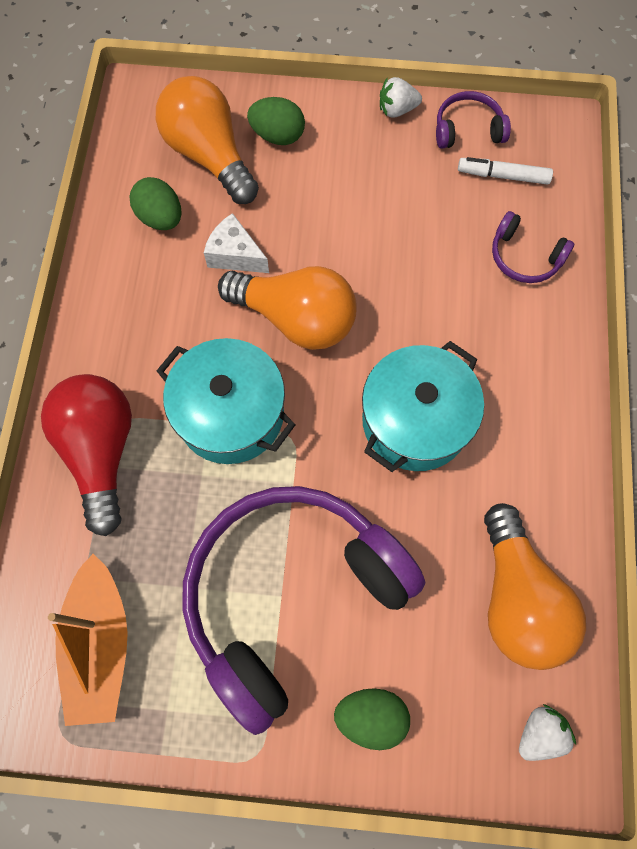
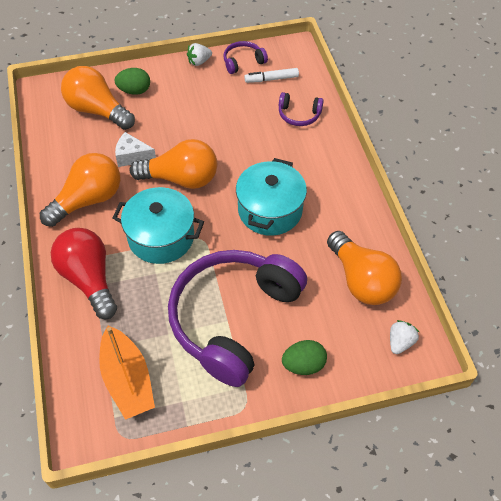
camera: 20 degrees left, 15 degrees down
(144, 313) = (88, 200): none -> orange light bulb
(161, 218) = (79, 149): green egg -> none

